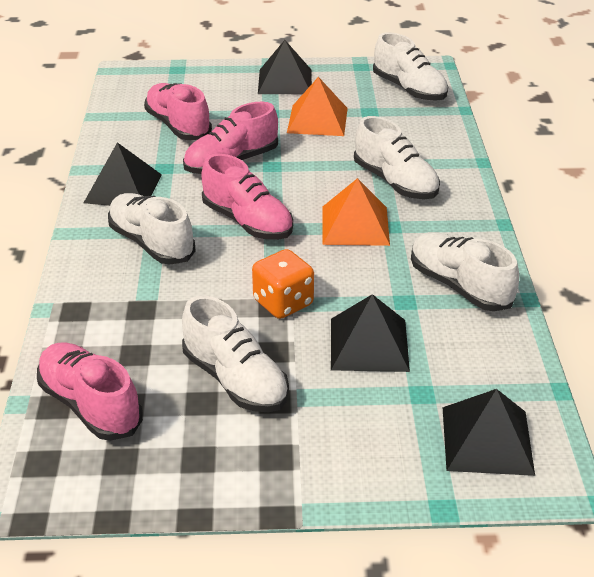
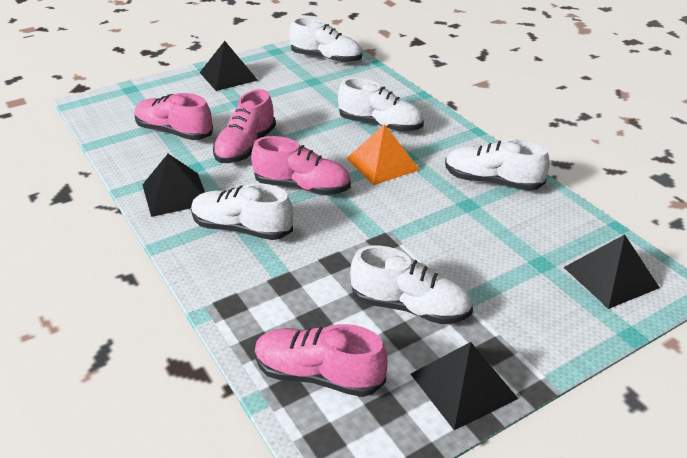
camera: 30 degrees left, 0 degrees up
(283, 303) = (387, 237): orange dice -> none
(317, 120) = (281, 97): orange pyramid -> none
(369, 344) = (475, 243): black pyramid -> black pyramid (463, 386)

